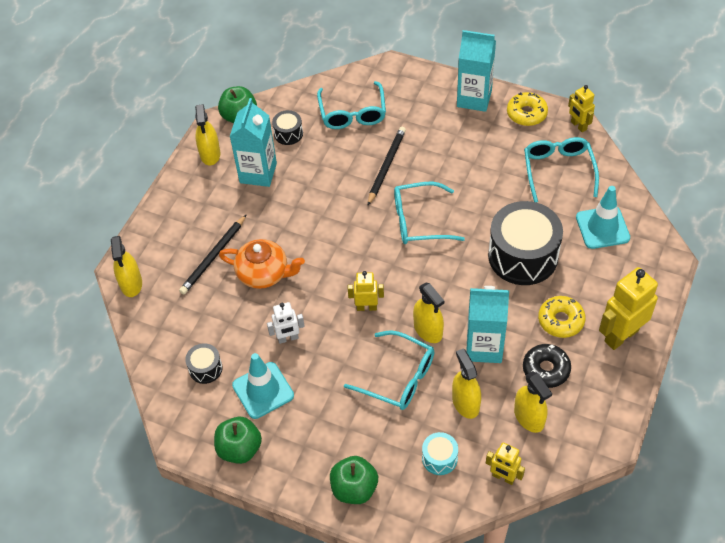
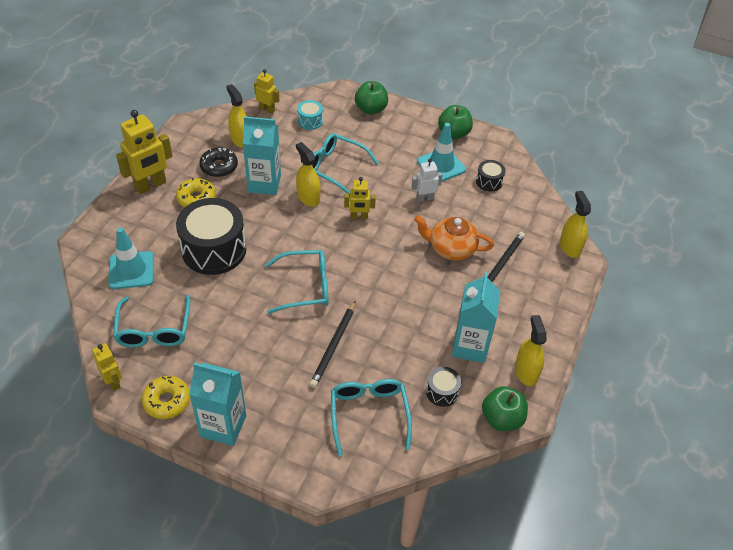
camera: 175 degrees right, 5 degrees down
(465, 403) = (286, 150): yellow spray bottle -> none

